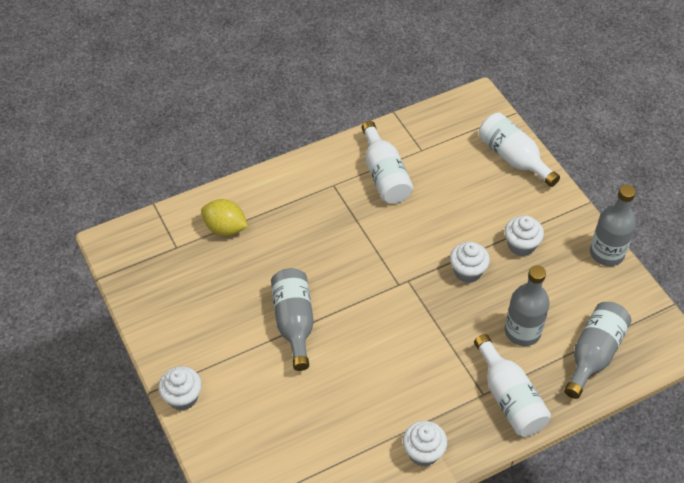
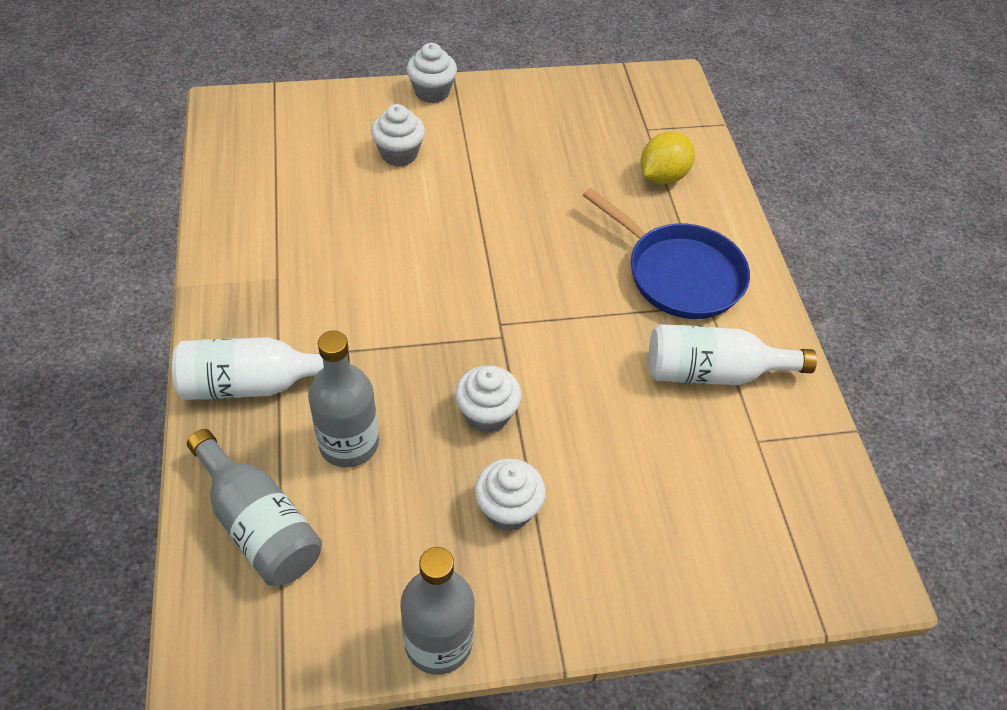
camera: 105 degrees right, 0 degrees up
(294, 323) = (486, 202): grey bottle -> none
(314, 203) = (679, 274): none -> blue pan
(423, 452) = (237, 267): white cupcake -> white cupcake (399, 154)
(513, 158) = (706, 578): white bottle -> none

